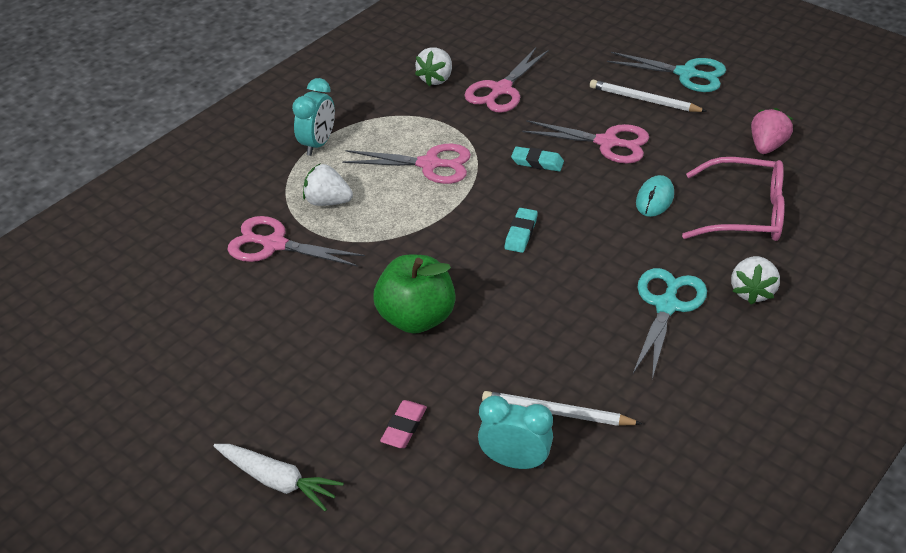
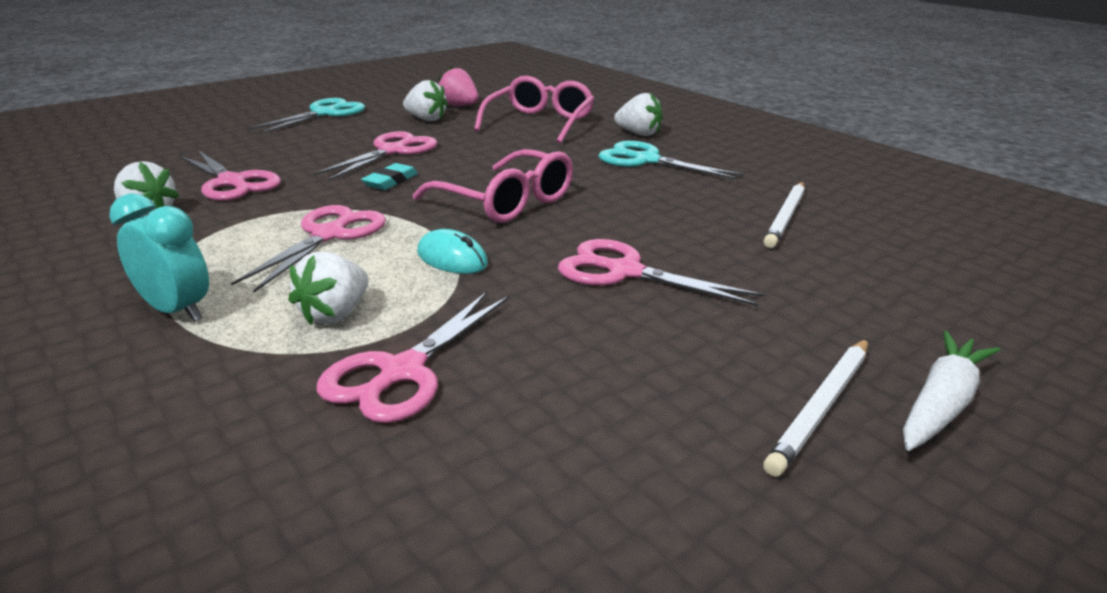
camera: 80 degrees left, 15 degrees down
(404, 427) = (817, 298): pink eraser -> none
(416, 318) = (624, 272): green apple -> pink scissors
(515, 461) = (857, 243): turquoise clock -> none
(521, 233) = (505, 202): turquoise eraser -> pink glasses
(644, 100) = (343, 131): white pencil -> white pencil (821, 407)
(655, 199) = (496, 146): turquoise mouse -> turquoise mouse (452, 259)
(708, 137) = (426, 119): none -> white strawberry

